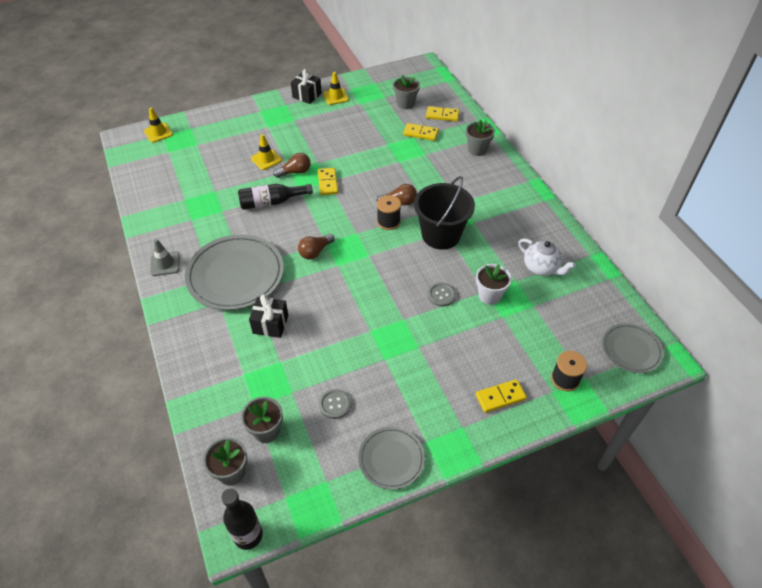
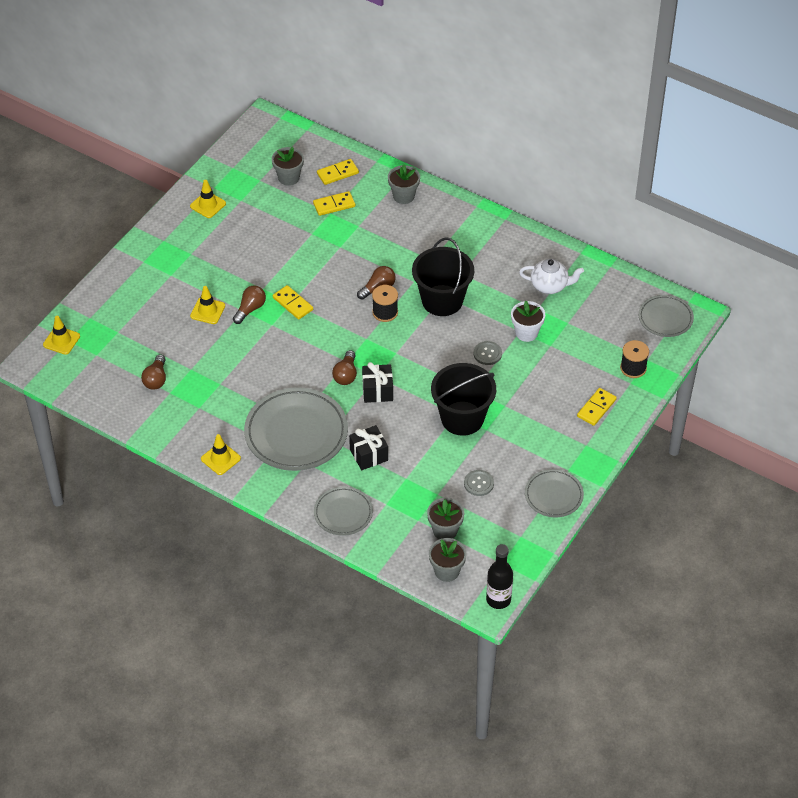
camera: 35 degrees left, 0 degrees up
(165, 264) = (220, 459): grey traffic cone -> yellow traffic cone
(186, 186) = (156, 379): none -> brown light bulb
(203, 361) = (343, 513): none -> grey plate
(271, 202) = (258, 351): black bottle -> none
(307, 95) = (175, 218): black gift -> black gift (377, 391)
(373, 337) = (462, 418): none -> black bucket

